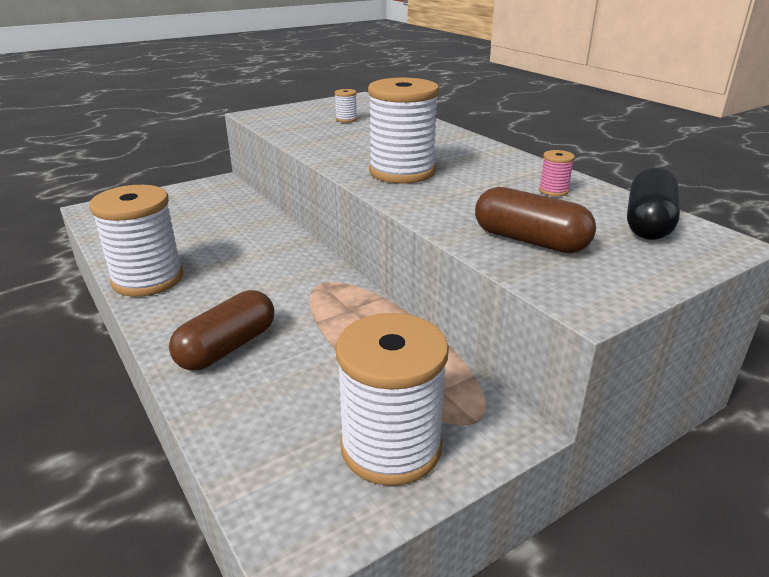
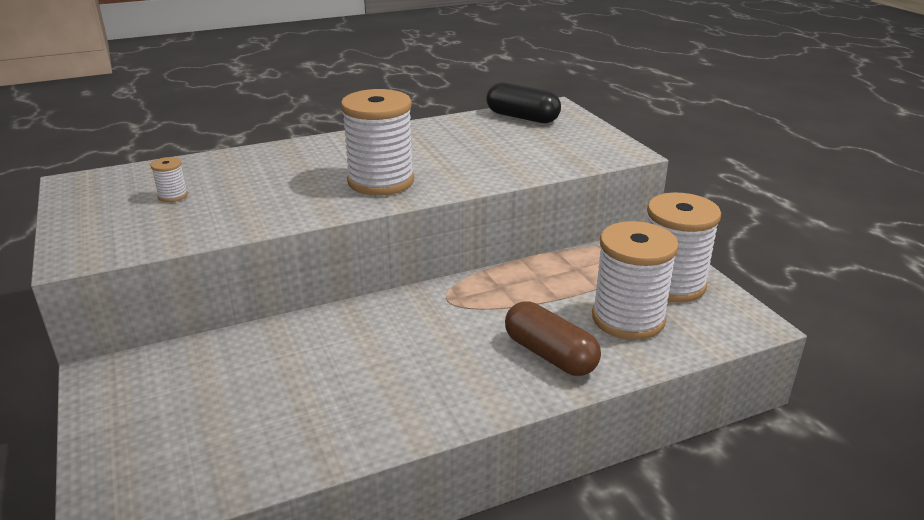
camera: 80 degrees left, 0 degrees up
(148, 279) = (397, 420): white spool -> white spool (628, 319)
(530, 241) = (542, 154): brown capsule -> none
(553, 191) = (455, 133): pink spool -> none

